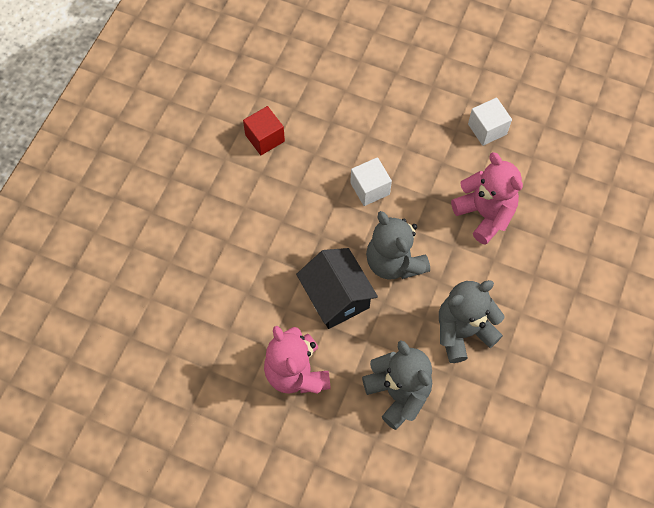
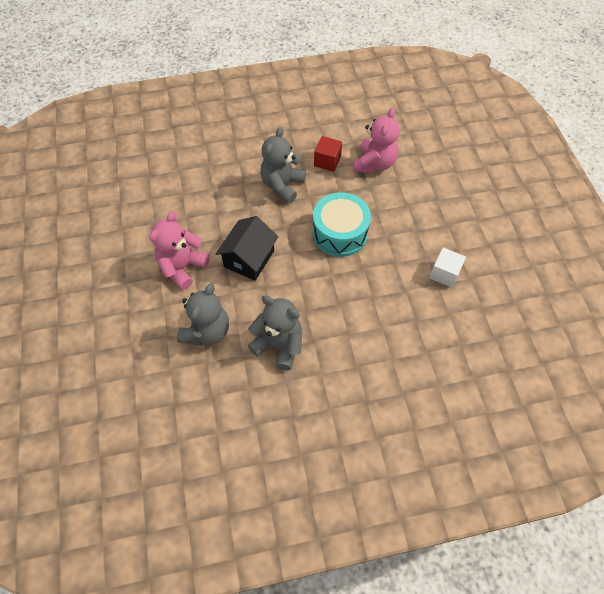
camera: 55 degrees right, 5 degrees down
(370, 188) = (340, 233): white cube -> turquoise drum
(394, 262) = (298, 276): grey teddy bear -> grey teddy bear (282, 185)
(485, 214) = (378, 309): pink teddy bear -> pink teddy bear (374, 163)

